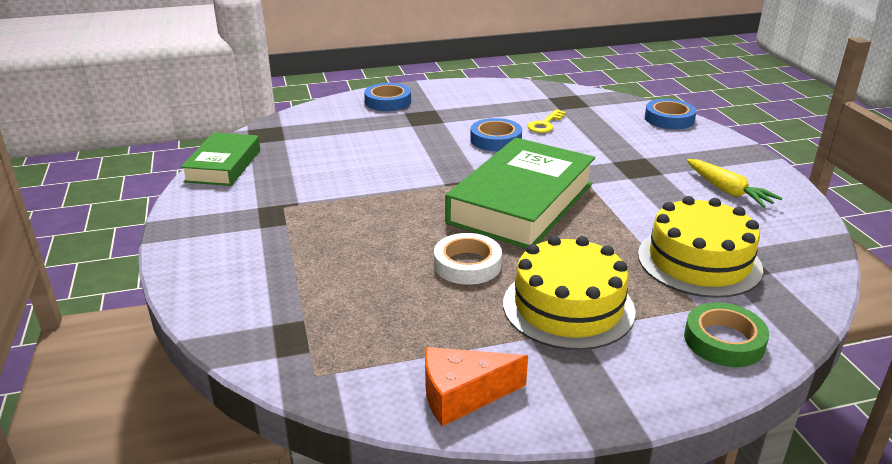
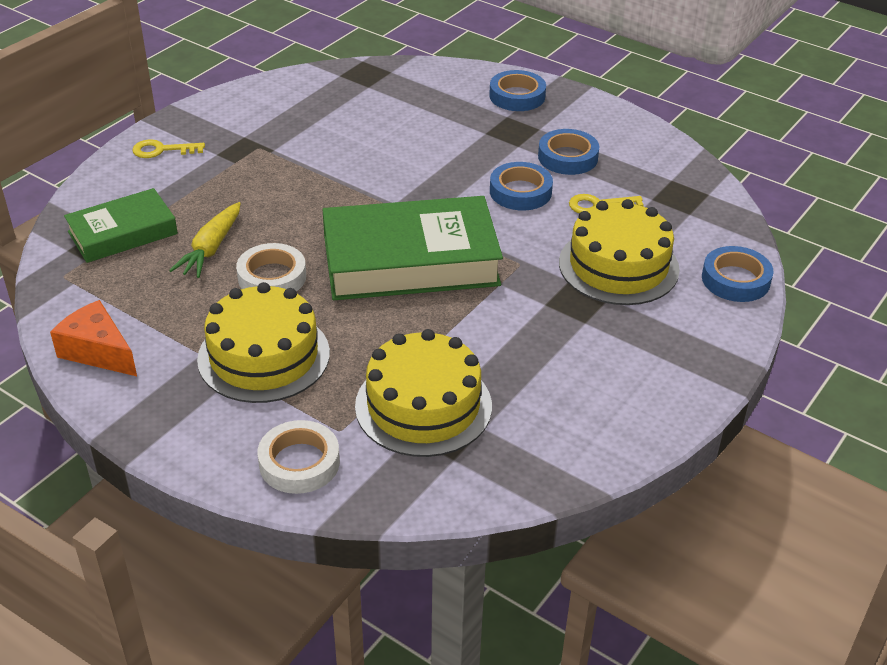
camera: 50 degrees right, 10 degrees up
(208, 250) = (162, 150): none -> yellow key
(223, 166) = (287, 85): green book -> green book (122, 233)
(480, 113) = (568, 157): none -> blue tape
(616, 142) = (618, 266): none -> yellow cake
(724, 341) = (299, 462): green tape -> white tape
(727, 191) = (600, 379): yellow carrot -> yellow carrot (211, 248)

